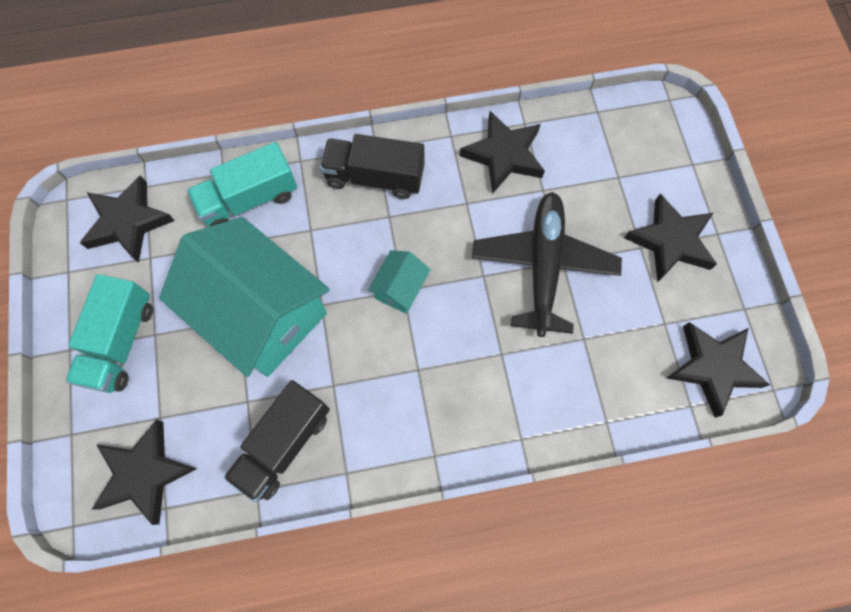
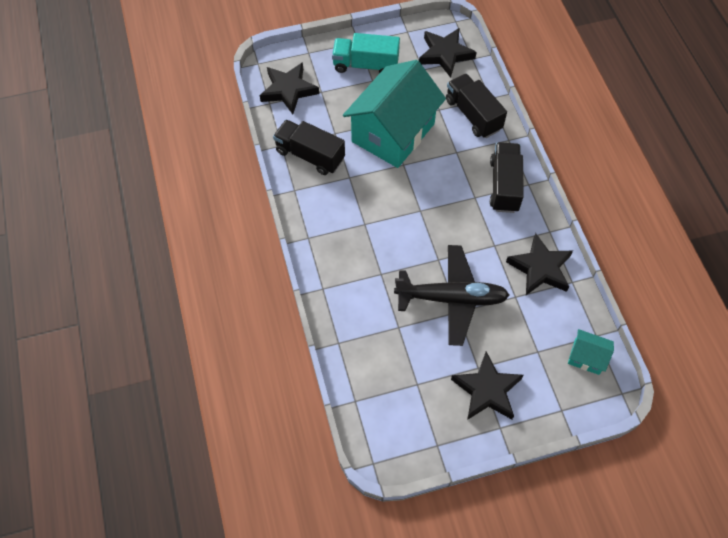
camera: 85 degrees right, 10 degrees down
(249, 199) = (473, 115): turquoise truck -> black truck
(400, 288) = (421, 208): turquoise house -> turquoise house (586, 357)
(712, 367) = (386, 418): black star -> none

